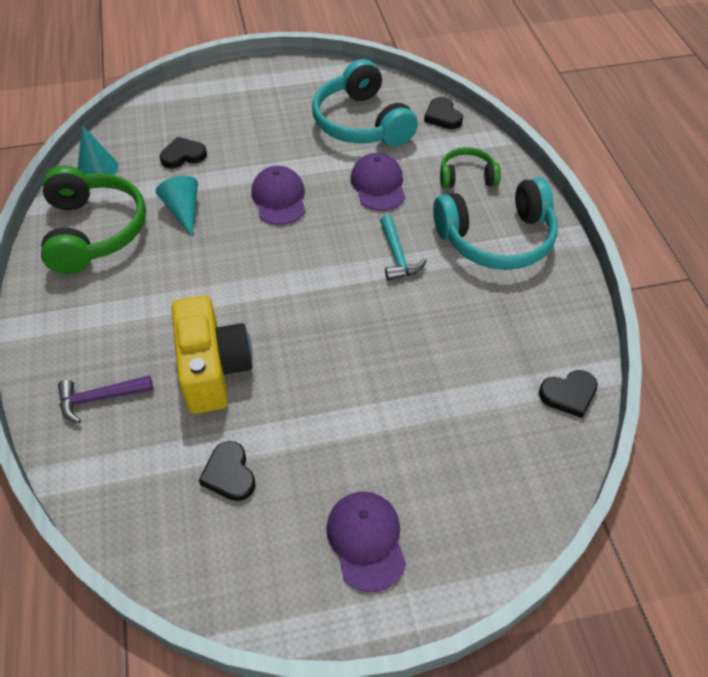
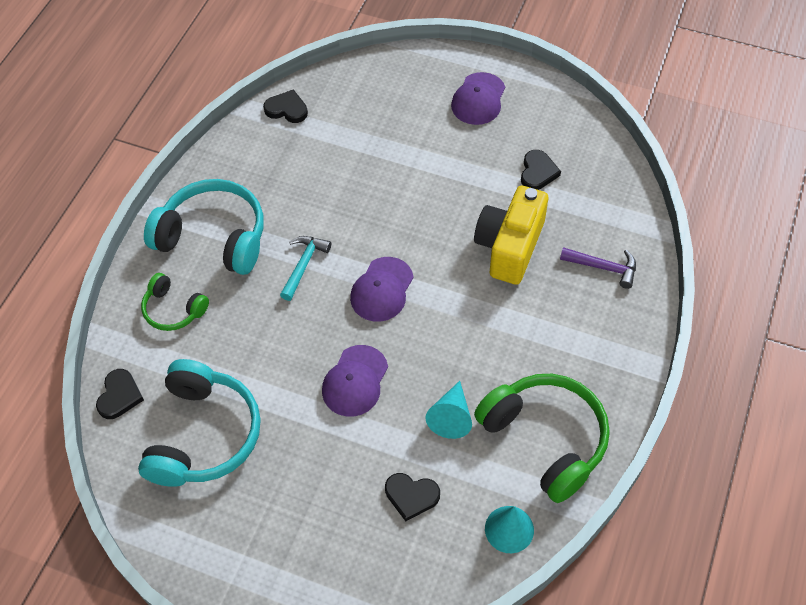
camera: 145 degrees left, 5 degrees up
(94, 231) = (546, 439): green headphones -> green headphones turned 120 degrees clockwise
(378, 185) = (256, 345): purple cap -> purple cap (382, 289)

